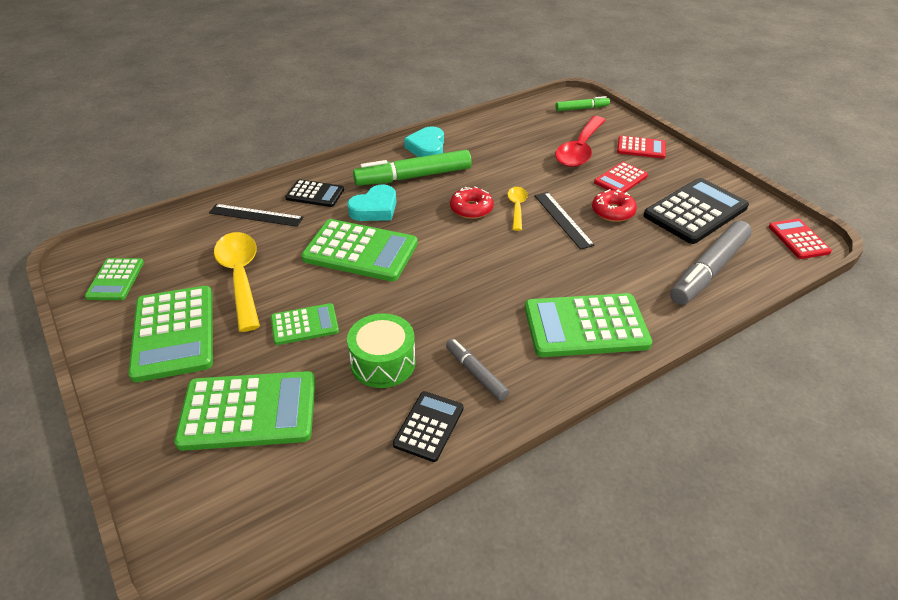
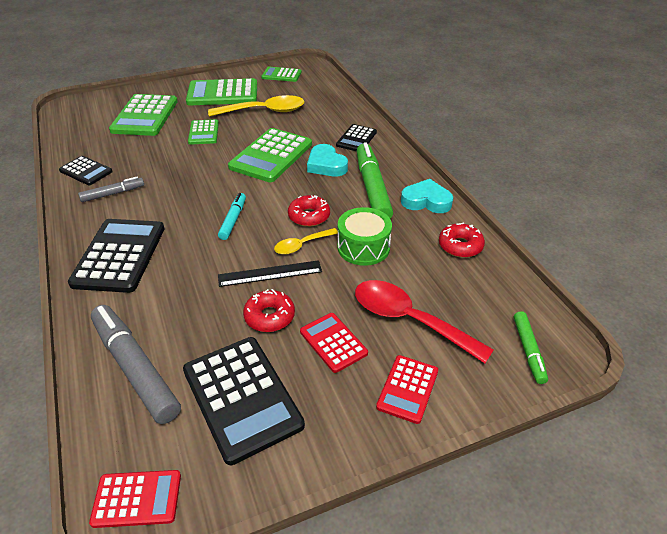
camera: 100 degrees right, 0 degrees up
(256, 215) = (334, 115): black ruler -> none
(383, 362) = (150, 159): green drum -> green drum (363, 247)
(485, 131) = (460, 246): none -> red donut
(494, 256) = (233, 220): none -> turquoise marker
(517, 207) = (301, 245): yellow spoon -> yellow spoon turned 135 degrees clockwise
(585, 326) = (119, 255): green calculator -> black calculator

